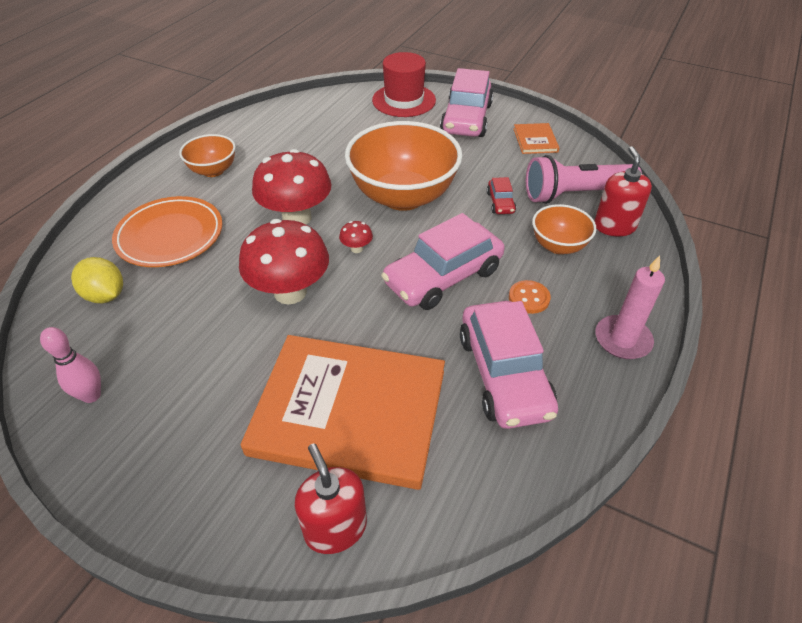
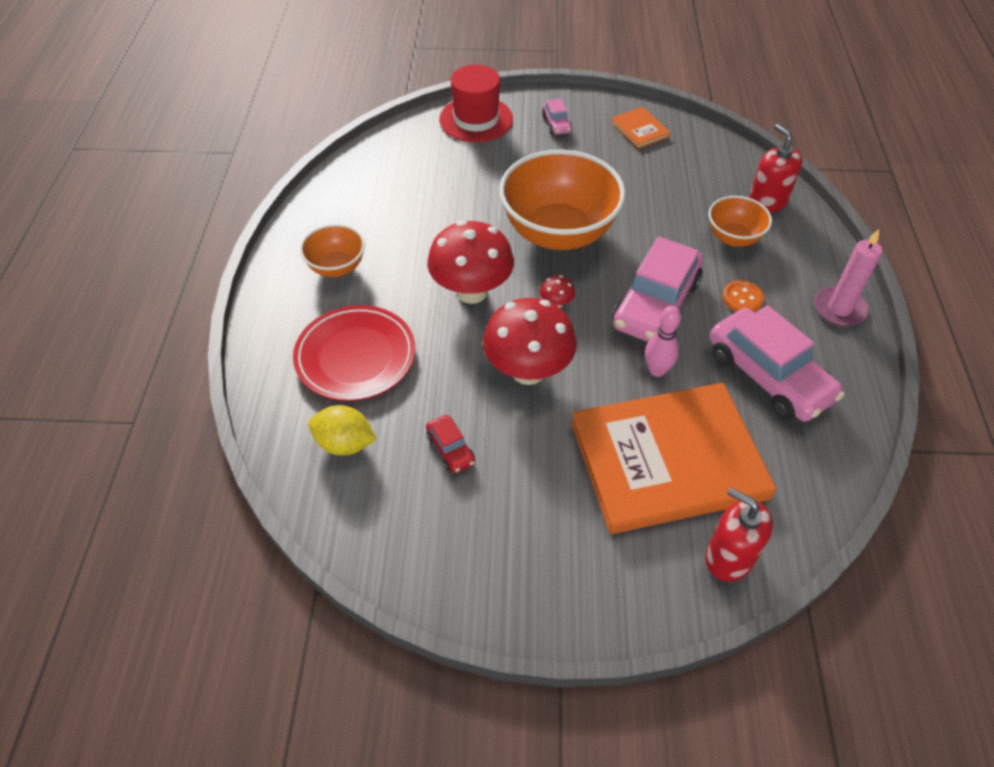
camera: 25 degrees left, 5 degrees up
(91, 395) = (423, 543): pink bowling pin -> pink bowling pin (657, 370)
(170, 236) = (355, 357): orange plate -> red plate
(466, 119) = (556, 124): pink car -> pink car, size x0.45
(500, 202) = (654, 210): red car -> red car (450, 449)
(575, 194) = (714, 178): pink flashlight -> none

